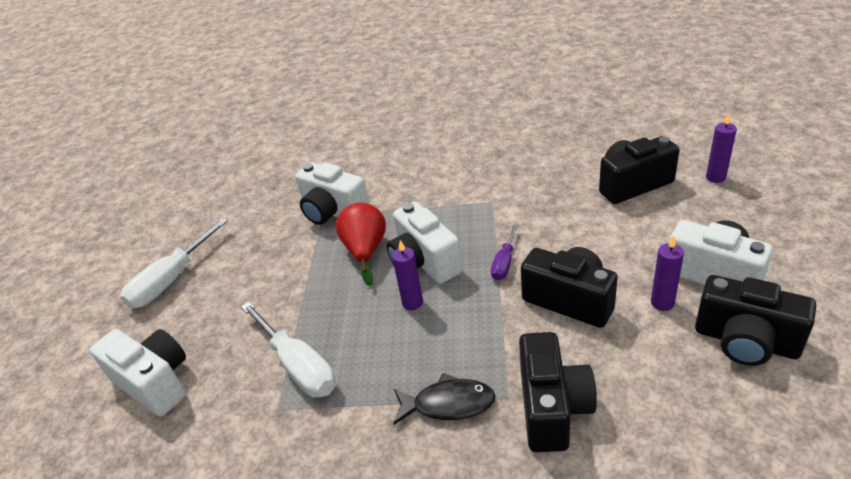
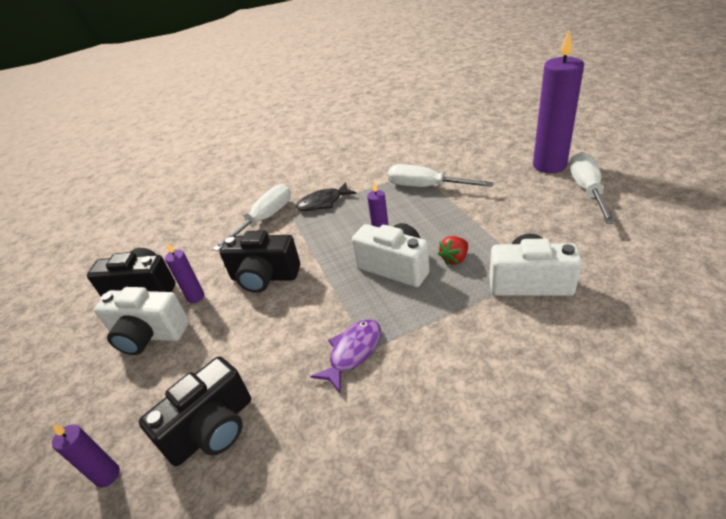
camera: 155 degrees right, 0 degrees up
(144, 332) = (549, 165): none -> purple candle
(155, 382) = (501, 155): white camera -> none
(365, 251) = (454, 259): red pear -> red strawberry
(504, 262) = (326, 288): purple screwdriver -> none
(506, 203) = (353, 352): none -> purple fish
(552, 408) = (264, 219): black camera -> white screwdriver

